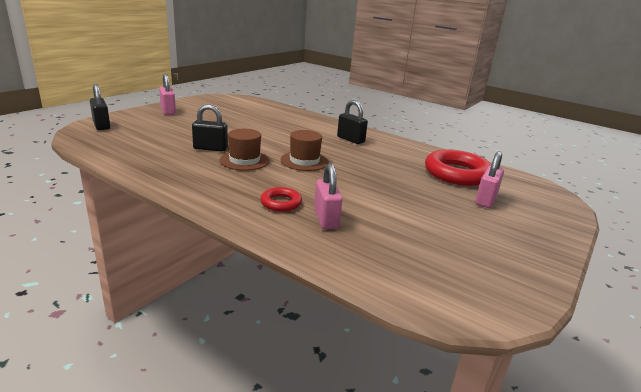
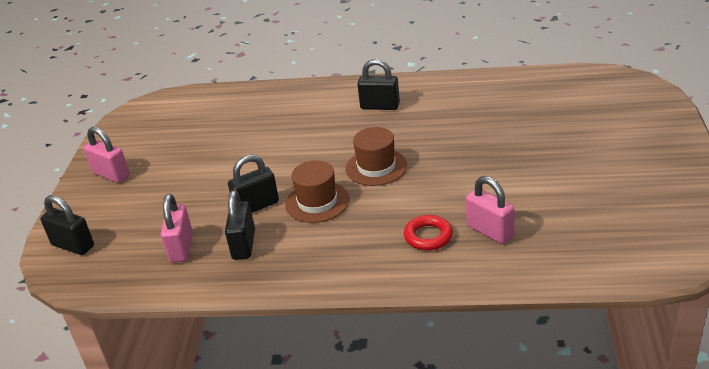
camera: 25 degrees left, 10 degrees up
(174, 159) = (244, 245): none -> black padlock
(457, 173) = (532, 101): red ring -> none
(486, 200) = (589, 125): pink padlock -> pink padlock (181, 248)

